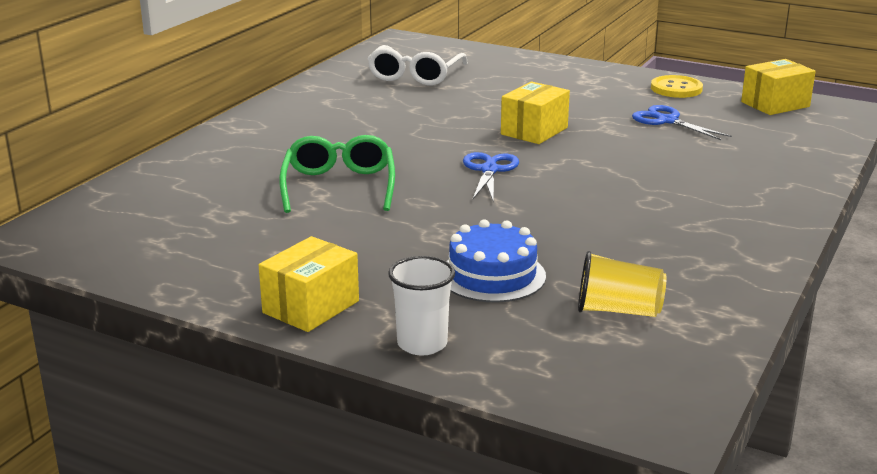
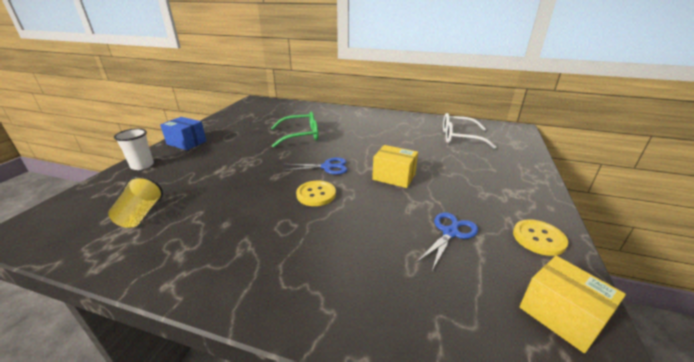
camera: 80 degrees right, 5 degrees up
(311, 307) = (186, 143): yellow box -> blue box
(492, 275) = (198, 176): blue cake -> none
(575, 181) = (316, 194): none -> yellow button

